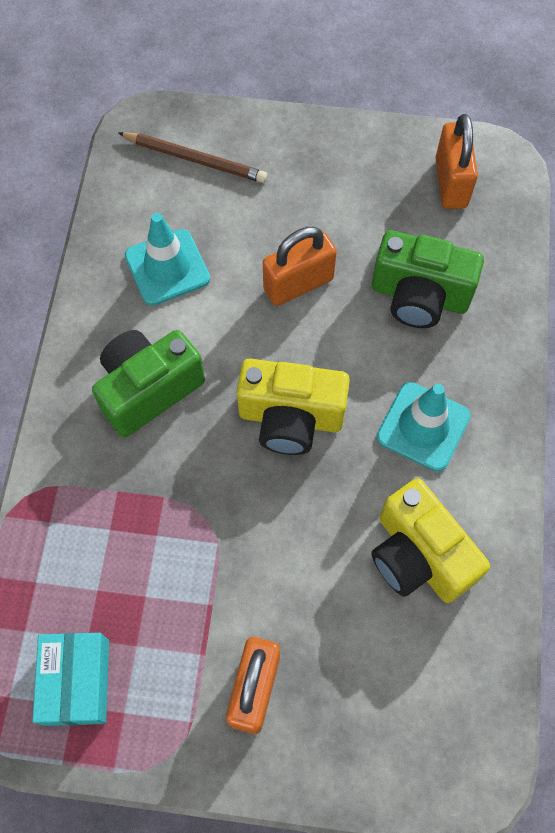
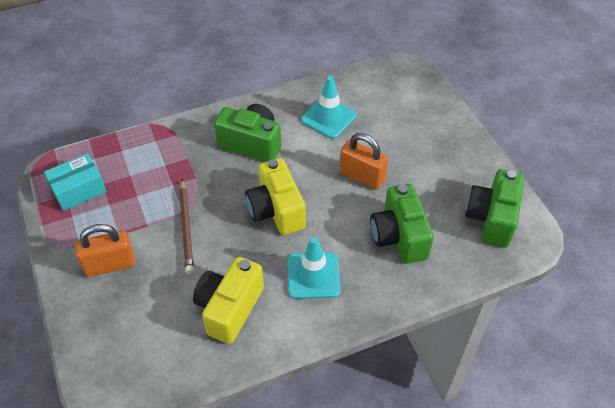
camera: 60 degrees right, 15 degrees down
(195, 159) = (403, 98): brown pencil -> brown pencil (186, 227)
(450, 183) = (491, 218): orange padlock -> green camera

